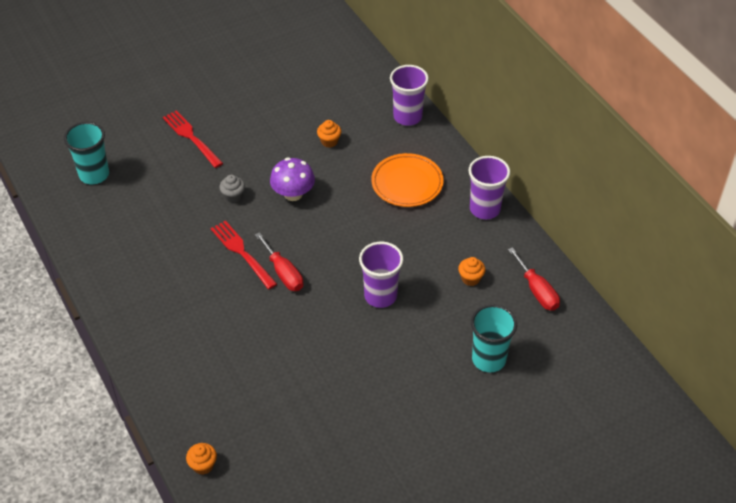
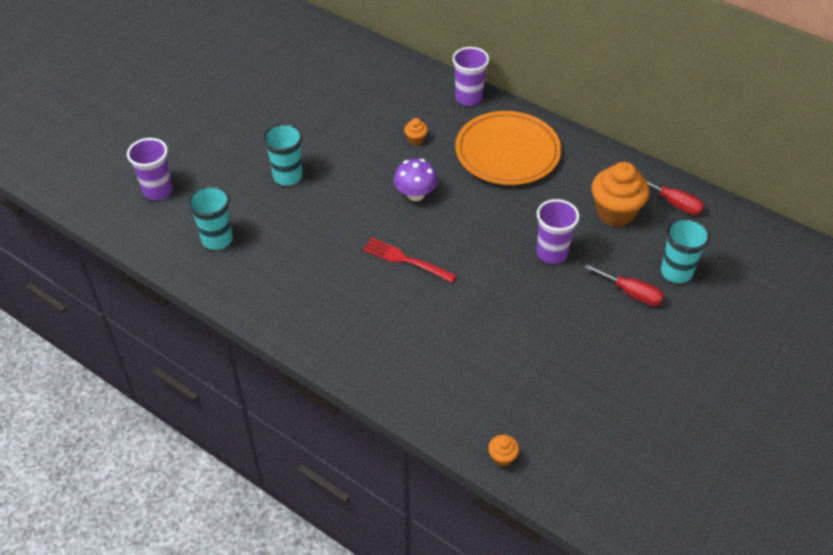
camera: 25 degrees left, 0 degrees up
(191, 137) = (288, 176): red fork -> turquoise cup
(233, 196) = (363, 214): grey cupcake -> none
(283, 273) = (455, 264): red screwdriver -> red screwdriver (631, 293)
(407, 183) = (507, 153): orange plate -> orange plate, size x1.54
(470, 279) = (615, 212): orange cupcake -> orange cupcake, size x2.24
(485, 209) = (586, 152): purple cup -> purple cup (158, 191)

